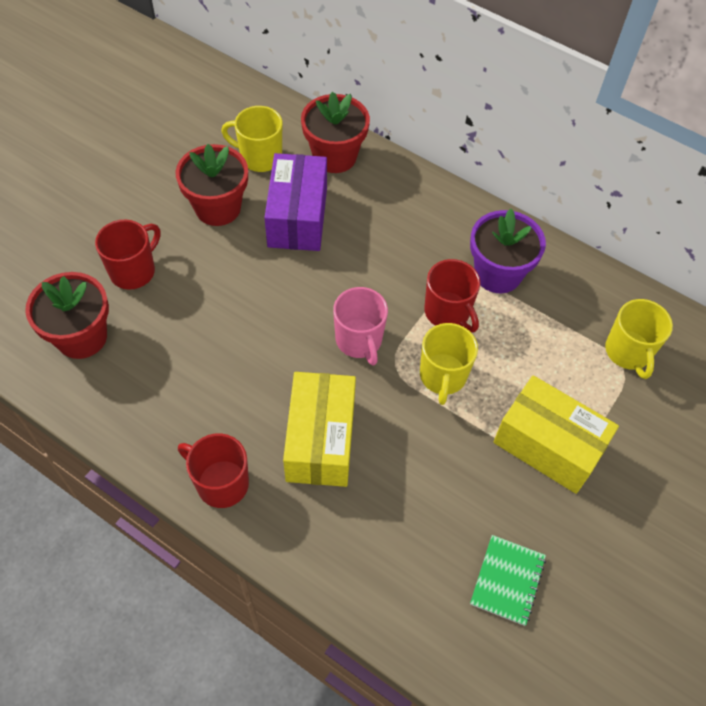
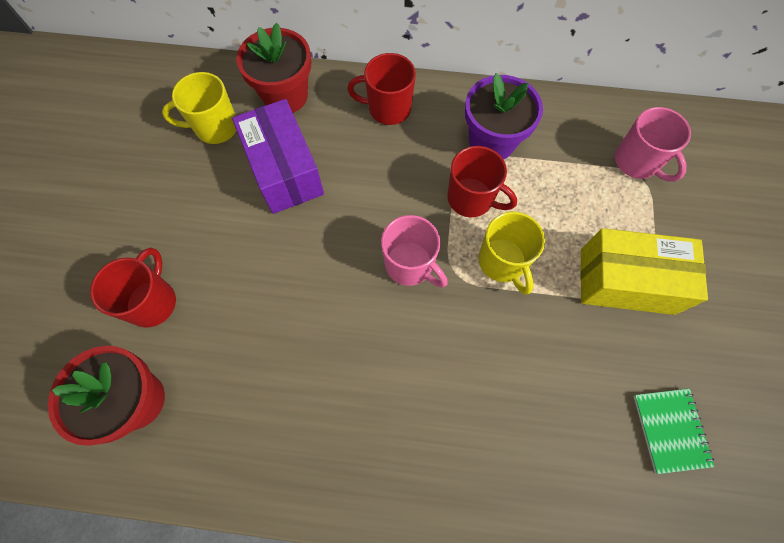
camera: 25 degrees left, 10 degrees up
(218, 208) = (202, 196): red flower pot -> none
(221, 483) = (364, 481): red mug -> red mug (388, 109)
(320, 440) = (432, 384): yellow box -> none
(628, 352) = (637, 162): yellow mug -> pink mug

